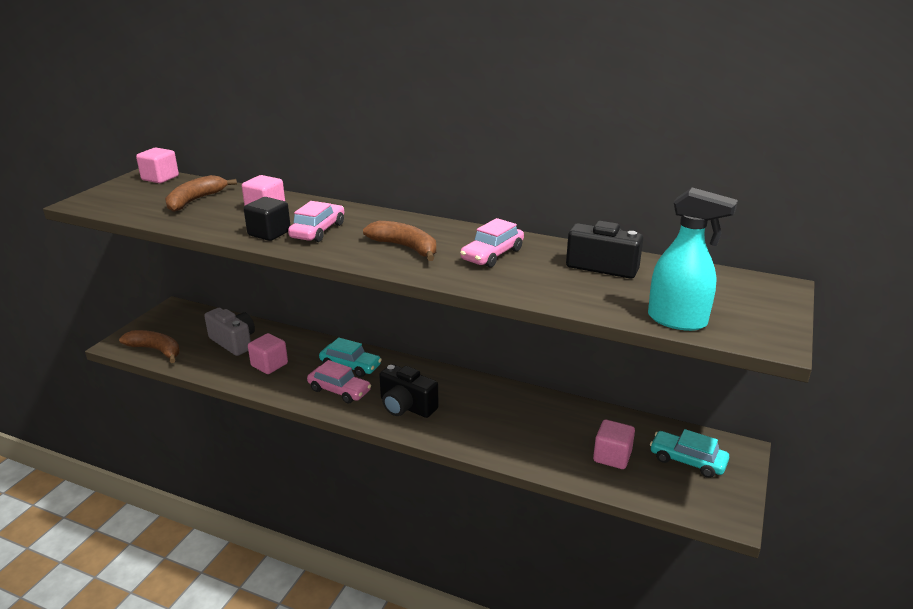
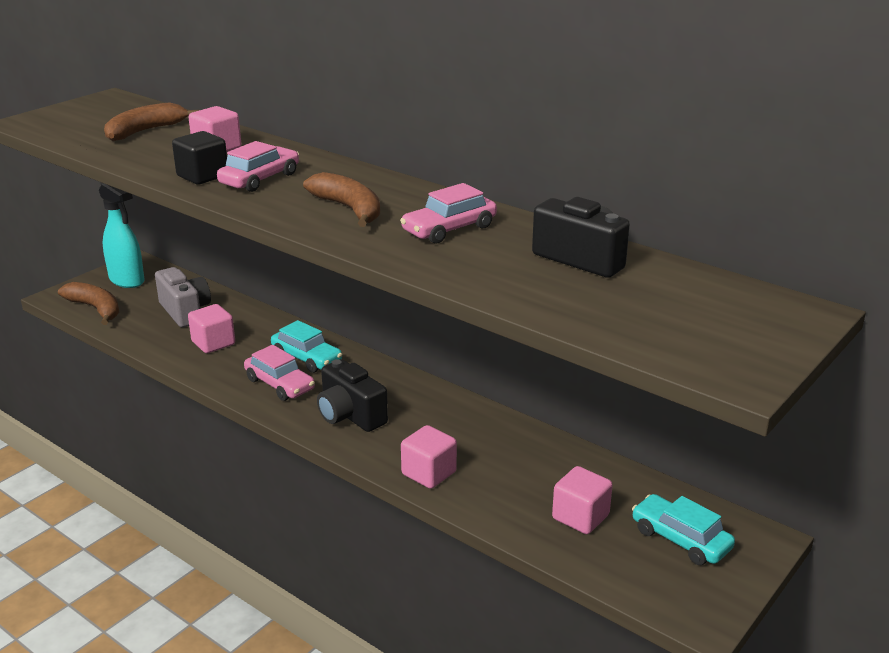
camera: 15 degrees right, 0 degrees up
(160, 178) = (123, 102): pink cube -> pink cube (429, 473)
(677, 321) = (630, 335): turquoise spray bottle -> turquoise spray bottle (127, 280)

